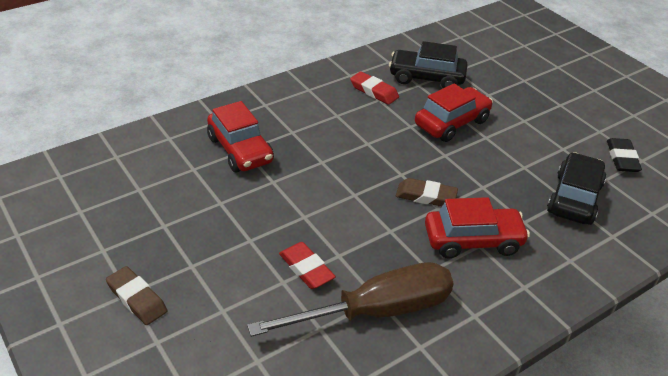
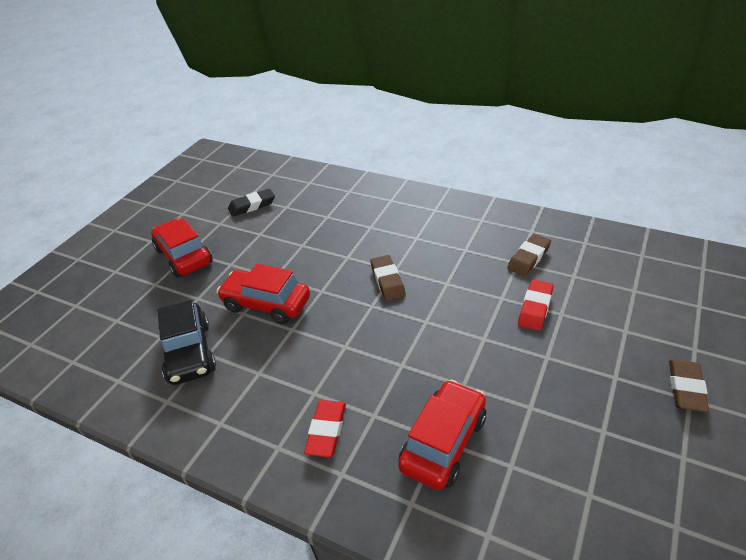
camera: 115 degrees left, 0 degrees up
(374, 91) = (244, 384): red eraser -> red eraser (326, 431)
(377, 311) = (528, 258): brown screwdriver -> brown eraser
(473, 240) = (414, 242): red car -> red car (184, 256)
(574, 198) = (322, 213): black car -> none

